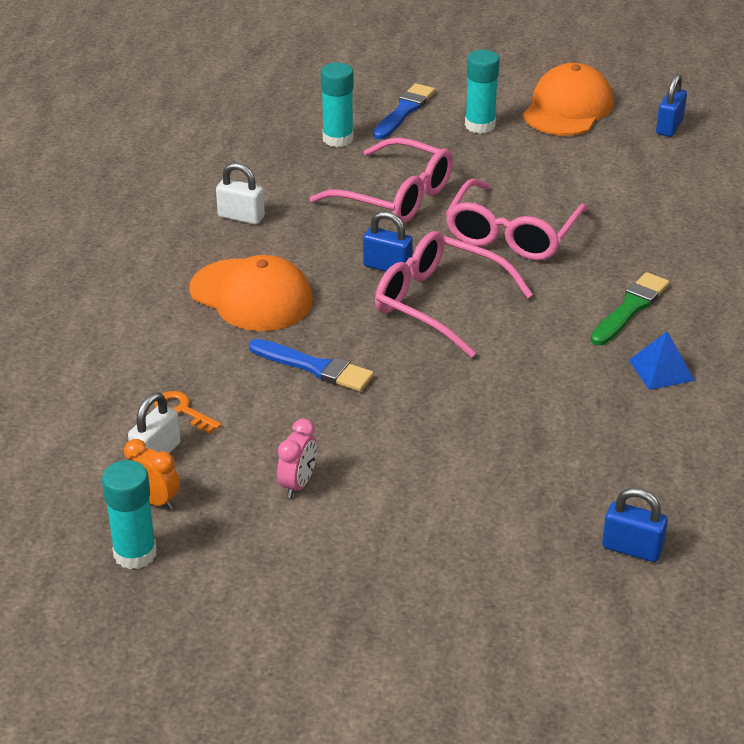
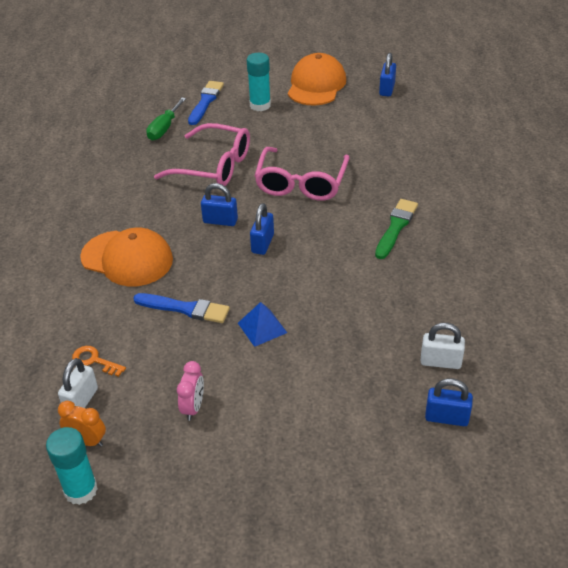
camera: 10 degrees left, 5 degrees up
(241, 217) = (107, 197): white padlock -> white padlock (440, 362)
(338, 139) = (164, 128): turquoise glue stick -> green screwdriver
(438, 303) = (262, 243): pink glasses -> blue padlock
(661, 370) = (429, 271): blue pyramid -> blue pyramid (262, 327)

